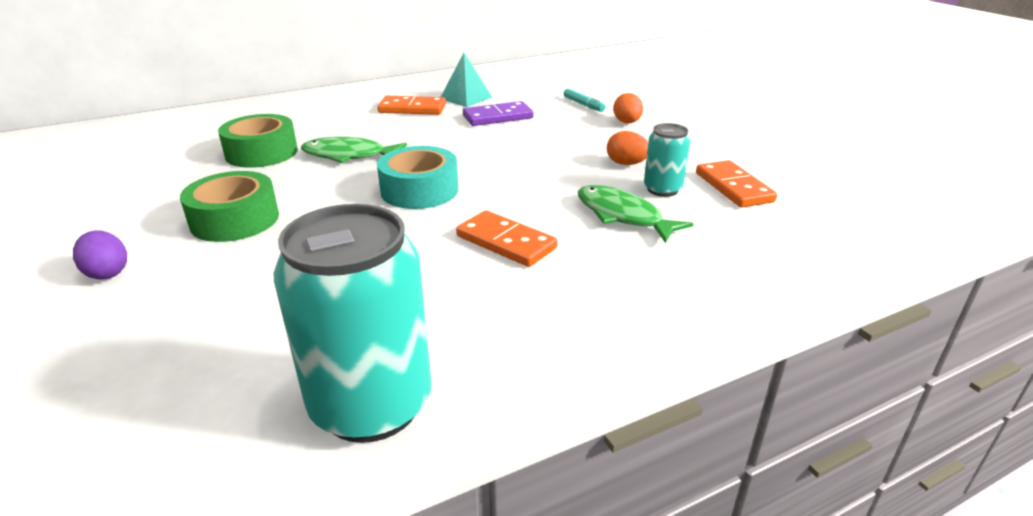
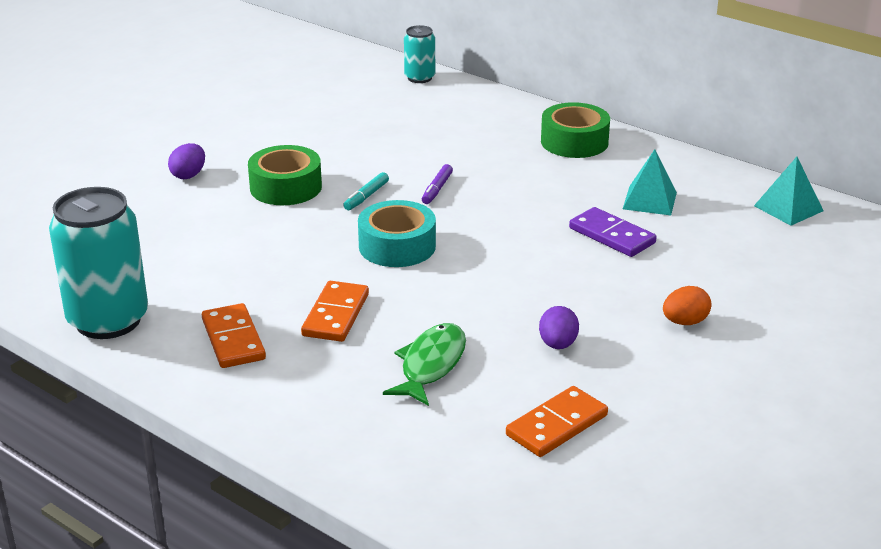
camera: 65 degrees right, 0 degrees up
(261, 153) = (406, 149): green tape -> green tape (574, 142)
(349, 155) = (437, 189): green fish -> purple marker
(412, 109) = (582, 181): orange domino -> orange domino (233, 339)
(520, 71) = (788, 208): none -> turquoise pyramid
(583, 105) = (713, 280): turquoise marker -> turquoise marker (366, 196)
(626, 164) = (558, 344): orange egg -> purple egg
(662, 189) = (511, 379): turquoise can -> turquoise can (419, 78)

